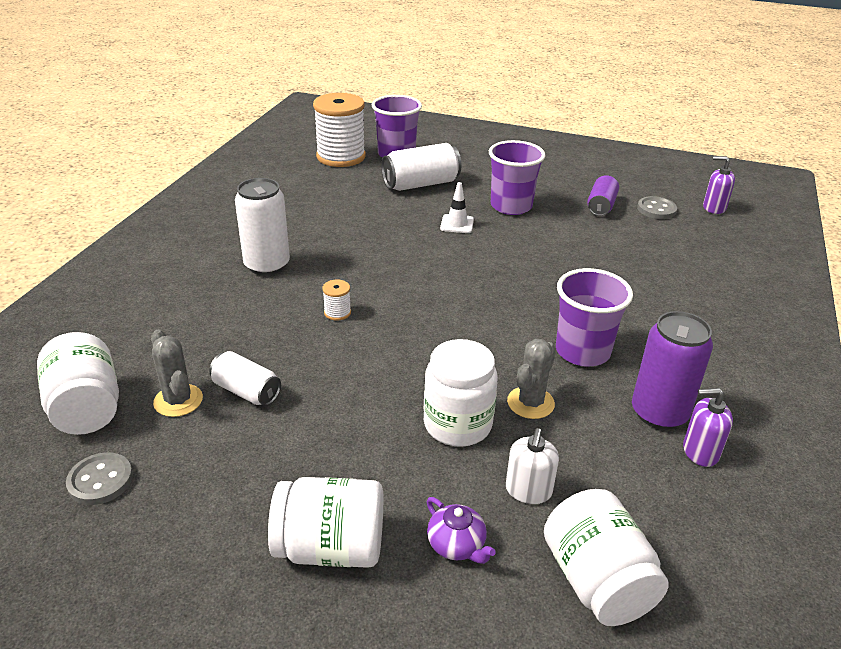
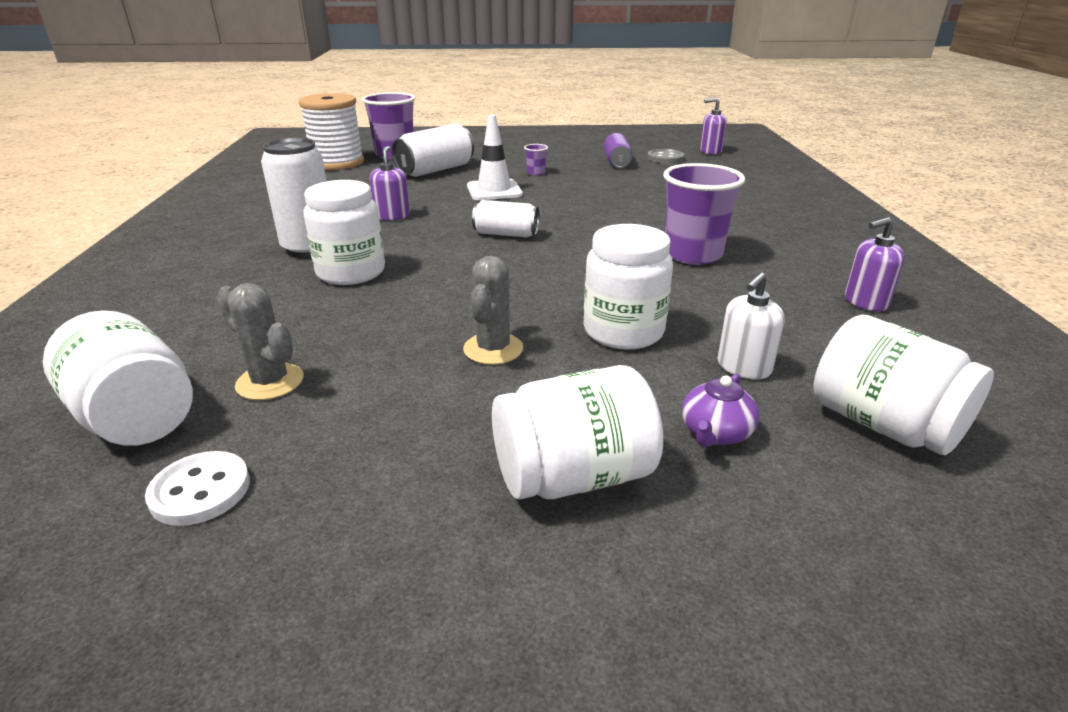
camera: 20 degrees left, 5 degrees down
(100, 480) = (200, 490): grey button -> white button
(246, 391) = (357, 355): white can -> white can (506, 234)
(284, 301) = (351, 272): none -> white jar
(337, 312) = (419, 270): white spool -> none
(351, 240) = (392, 216): none -> purple soap dispenser
(457, 224) = (494, 190): white traffic cone -> white traffic cone, size x1.52
(457, 545) = (715, 433): purple teapot -> purple teapot turned 90 degrees clockwise
(511, 206) = (536, 173): purple cup -> purple cup, size x0.43
(528, 490) = (743, 367): white soap dispenser -> white soap dispenser turned 45 degrees clockwise
(530, 403) = (680, 300): grey cactus -> grey cactus (493, 349)
(659, 413) = (803, 283): purple can -> none

